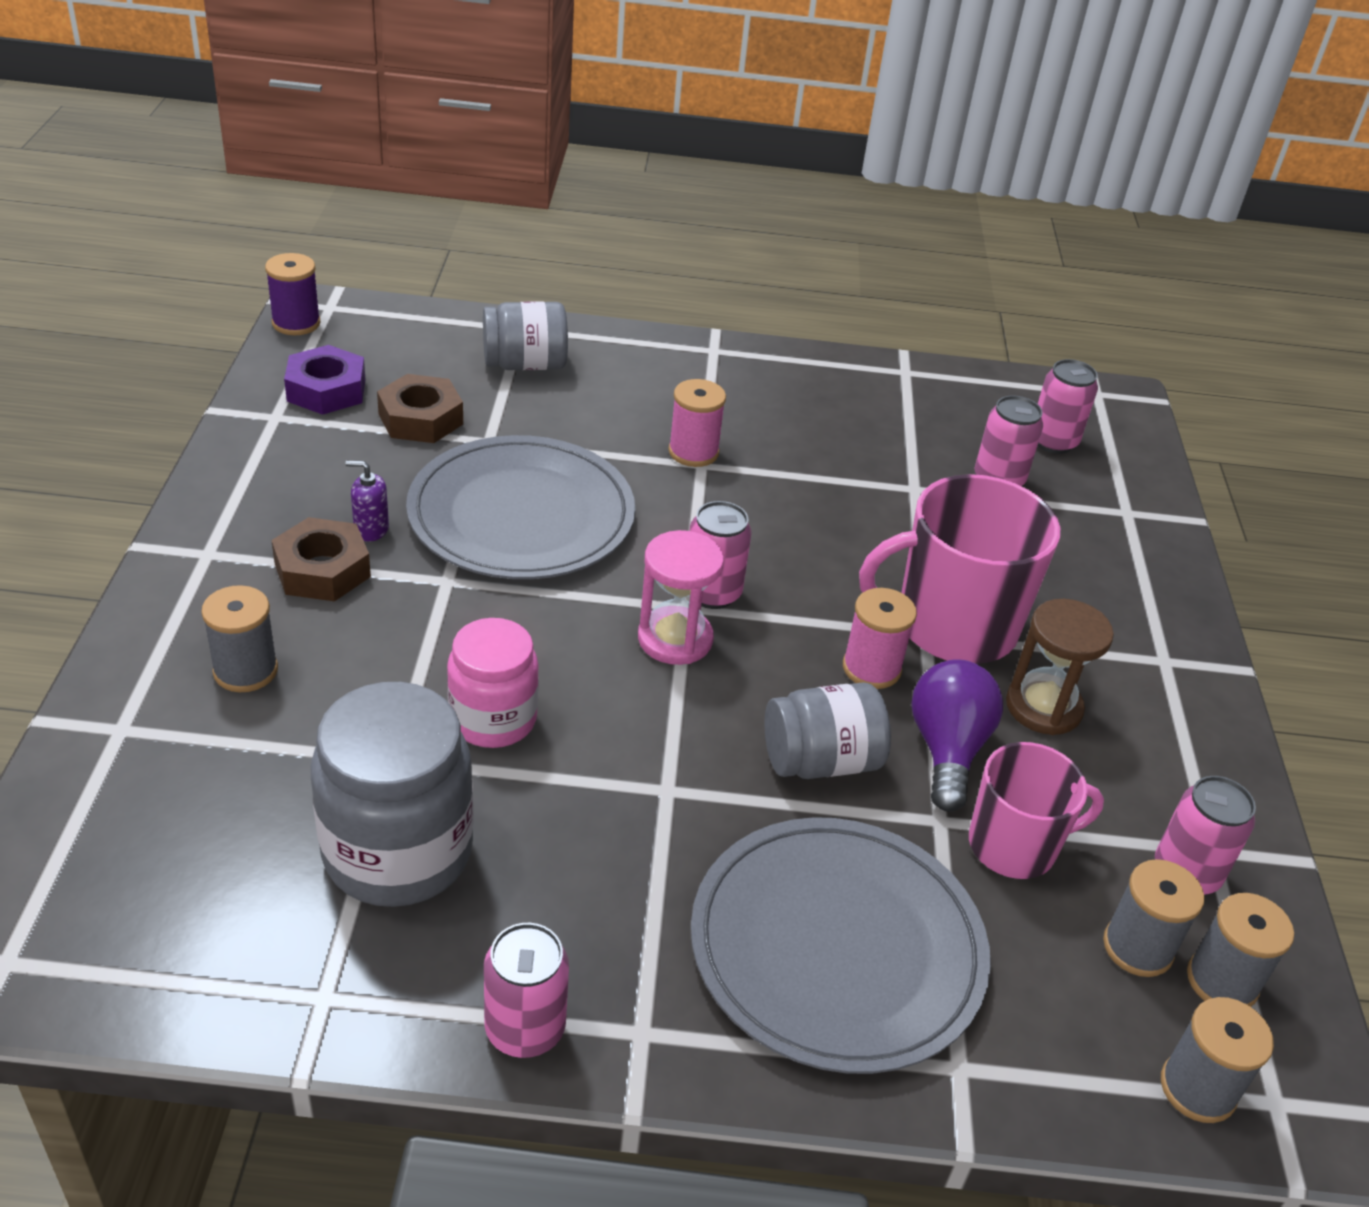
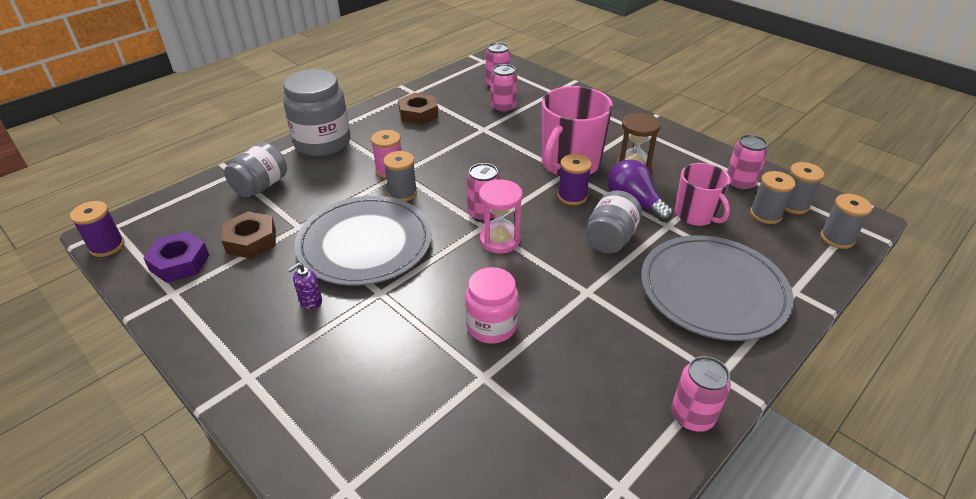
camera: 45 degrees left, 0 degrees up
(245, 671) = (360, 406): grey spool -> grey spool (402, 193)
(322, 570) = (318, 335): brown nut -> brown nut (418, 114)
(398, 852) = (547, 407): grey jar -> grey jar (322, 143)
(871, 668) = (572, 196): pink spool -> purple spool
(1014, 845) = (696, 214): pink mug -> pink mug turned 120 degrees clockwise

